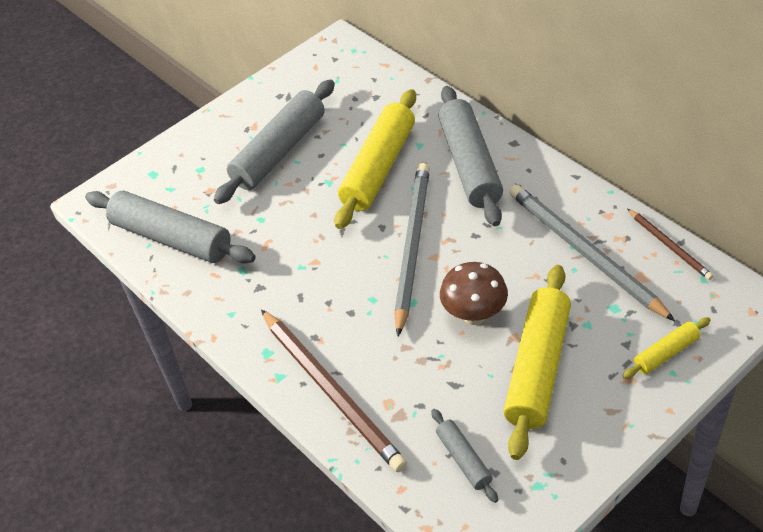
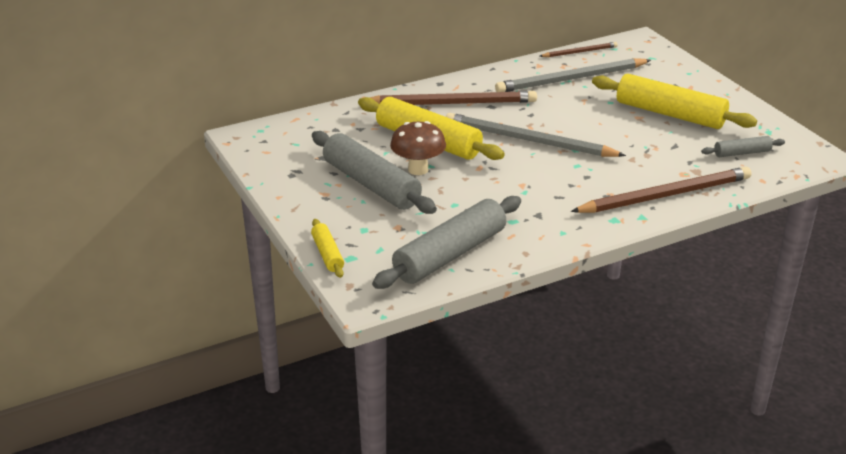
camera: 80 degrees left, 15 degrees down
(470, 164) = (452, 103): grey rolling pin -> brown pencil
(474, 315) = (612, 128): brown mushroom -> brown mushroom (418, 169)
(666, 353) = (672, 72): yellow rolling pin -> yellow rolling pin (327, 254)

